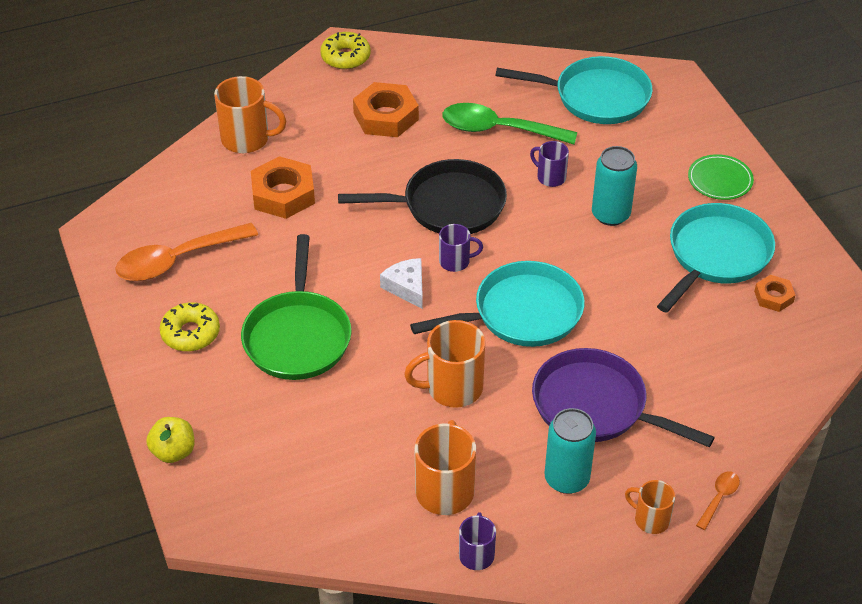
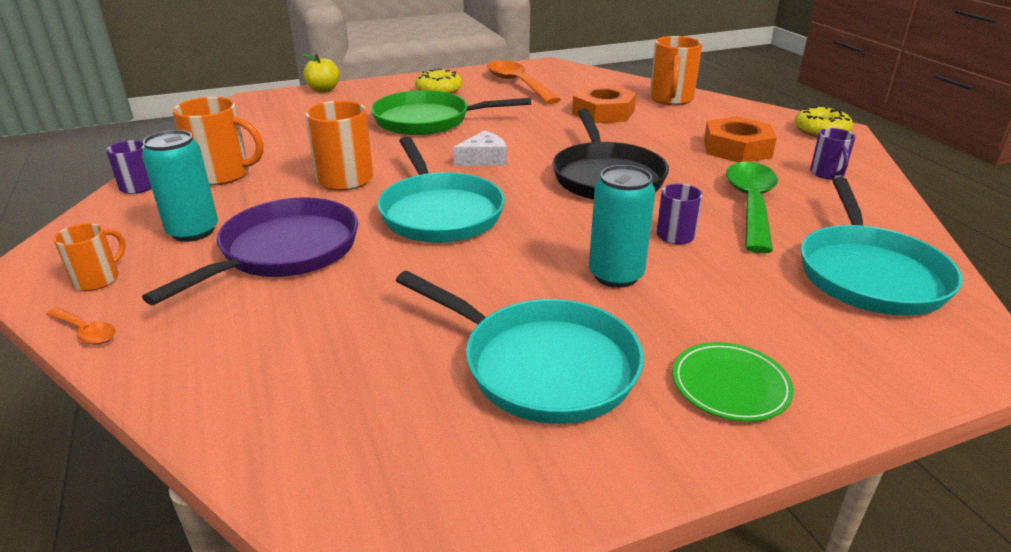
camera: 90 degrees right, 15 degrees down
(455, 261) = (520, 180): purple mug -> purple mug (827, 174)
(773, 297) = (444, 424): orange nut -> none

